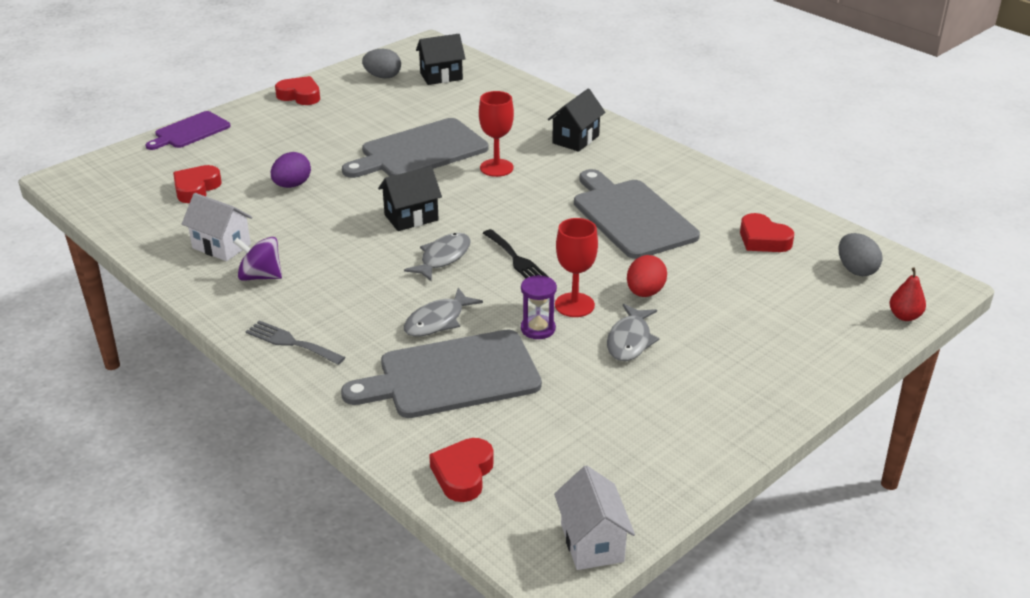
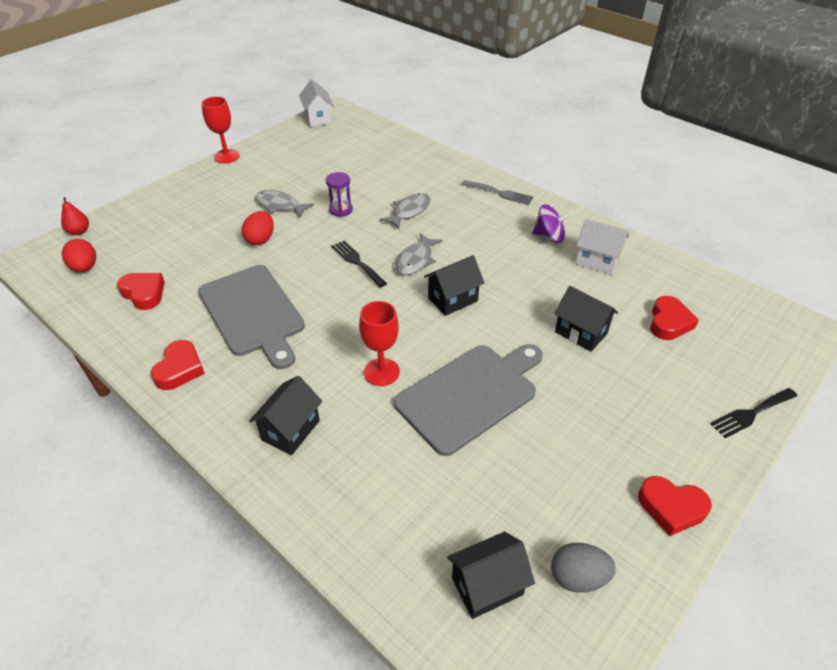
camera: 175 degrees right, 10 degrees up
(190, 131) = (751, 413): purple cutting board -> black fork
(292, 185) = (580, 333): purple egg -> black house
(452, 376) = (393, 180): grey cutting board -> none
(463, 474) = (380, 138): red heart -> red heart (180, 369)
(574, 305) = (314, 227): red goblet -> red goblet (227, 156)
(630, 340) = (280, 205): grey fish -> grey fish turned 75 degrees counterclockwise
(856, 270) = (85, 268): grey egg -> red egg

